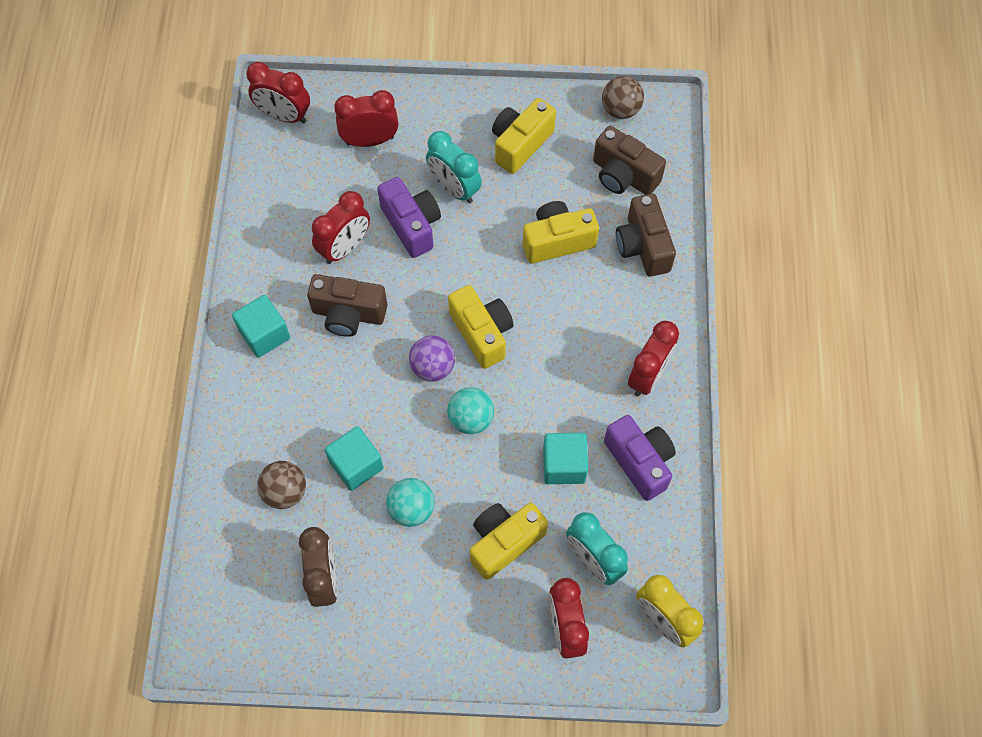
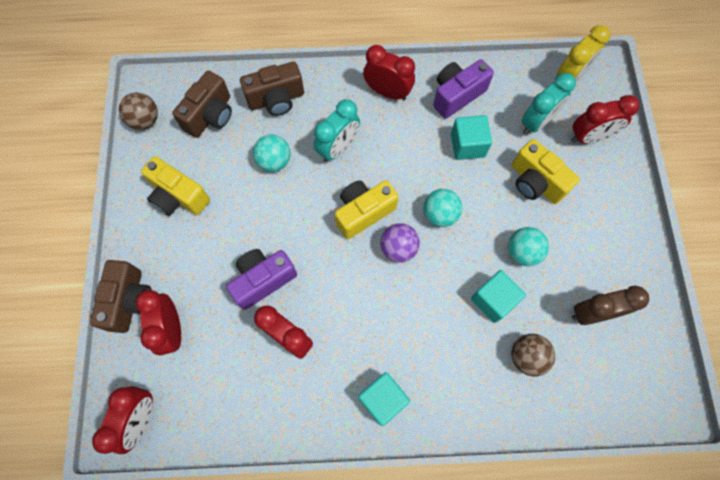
camera: 95 degrees left, 5 degrees up
(348, 314) = (355, 325): brown camera -> brown camera (130, 301)
(454, 188) = (224, 247): turquoise clock -> turquoise clock (338, 148)
(557, 241) = (274, 161): yellow camera -> turquoise ball

